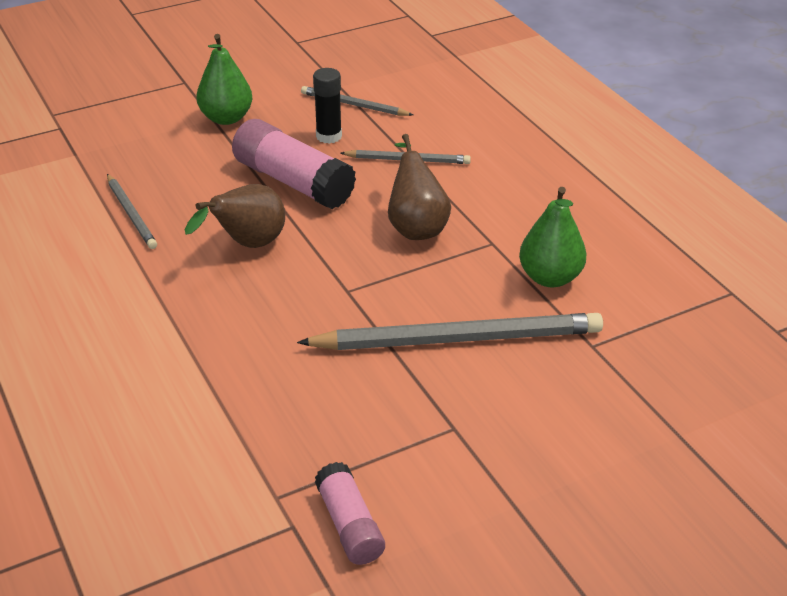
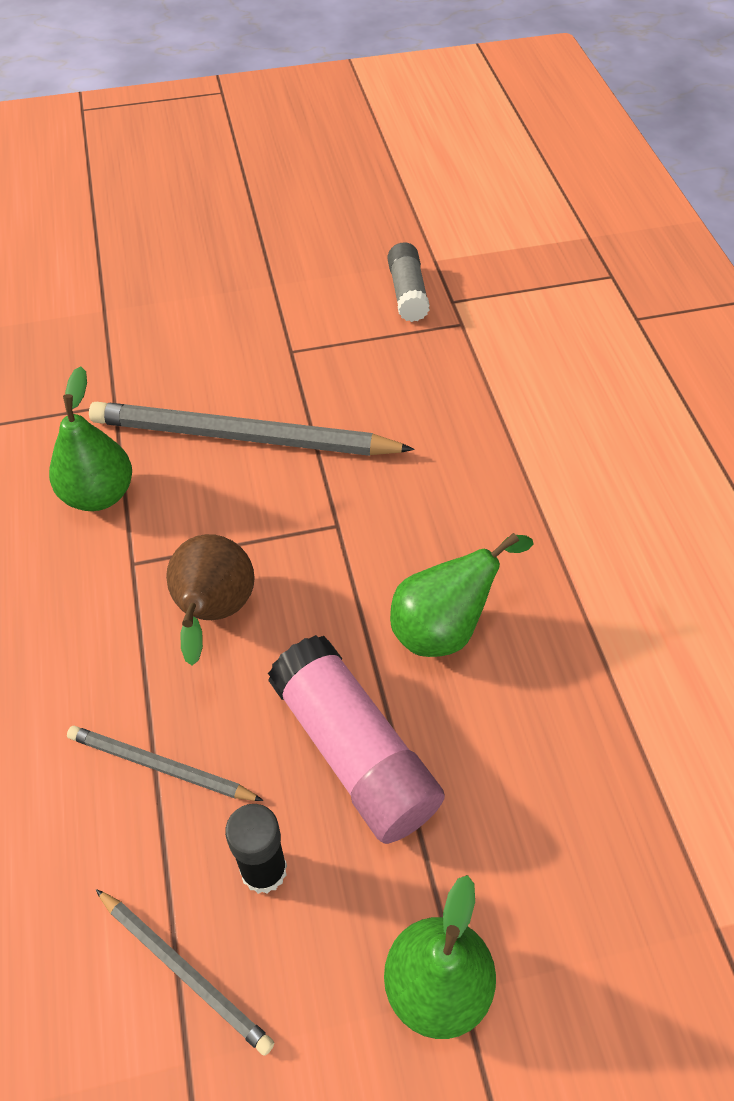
camera: 165 degrees left, 15 degrees up
(131, 214) = (606, 731): grey pencil -> none
(247, 245) = (444, 627): brown pear -> green pear
(349, 525) = (407, 293): pink glue stick -> grey glue stick

